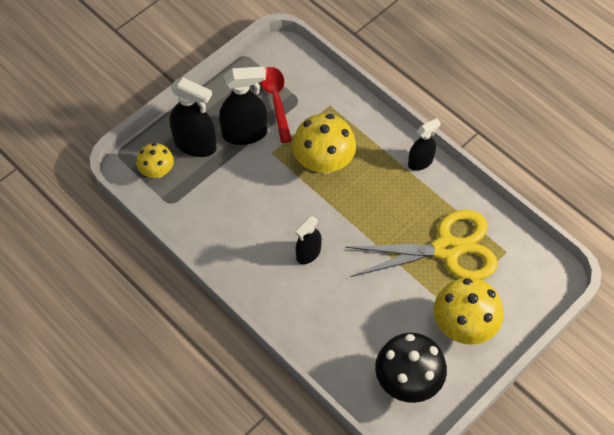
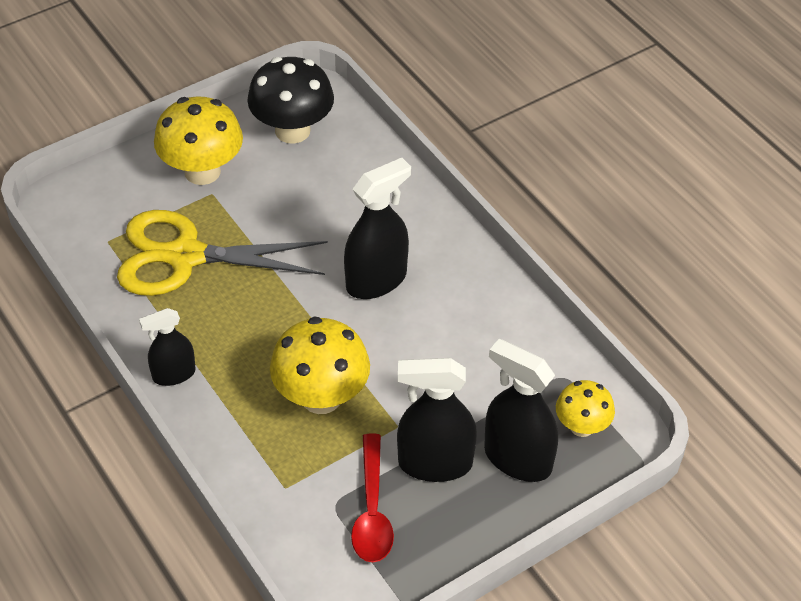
camera: 170 degrees left, 10 degrees down
(308, 253) = (376, 280): black spray bottle -> black spray bottle, size x1.62

